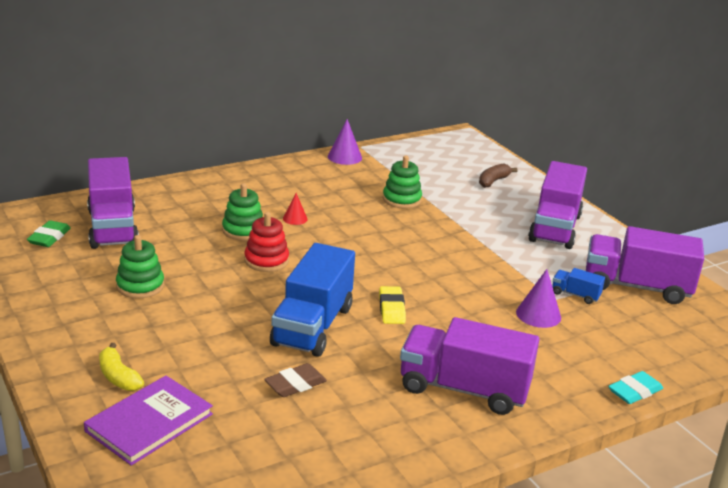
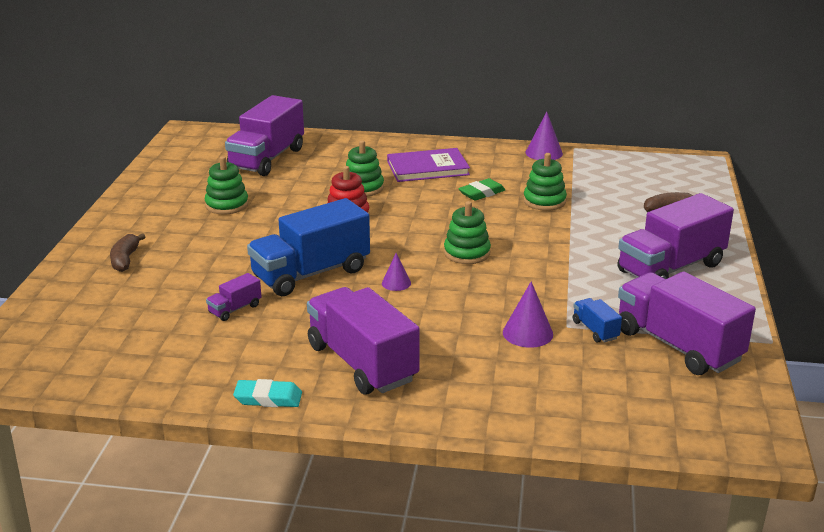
camera: 40 degrees right, 0 degrees up
(49, 237) = (213, 154): green eraser -> green eraser (481, 193)
(118, 377) = (125, 260): yellow banana -> brown banana
(149, 422) = (102, 295): purple book -> purple book (427, 168)
(295, 218) = (420, 190): red cone -> none
(295, 384) = (235, 309): brown eraser -> purple truck
(391, 309) = (396, 283): yellow eraser -> purple cone
(407, 263) = (467, 253): none -> green stacking toy
(634, 391) = (521, 428): turquoise eraser -> turquoise eraser (268, 398)

